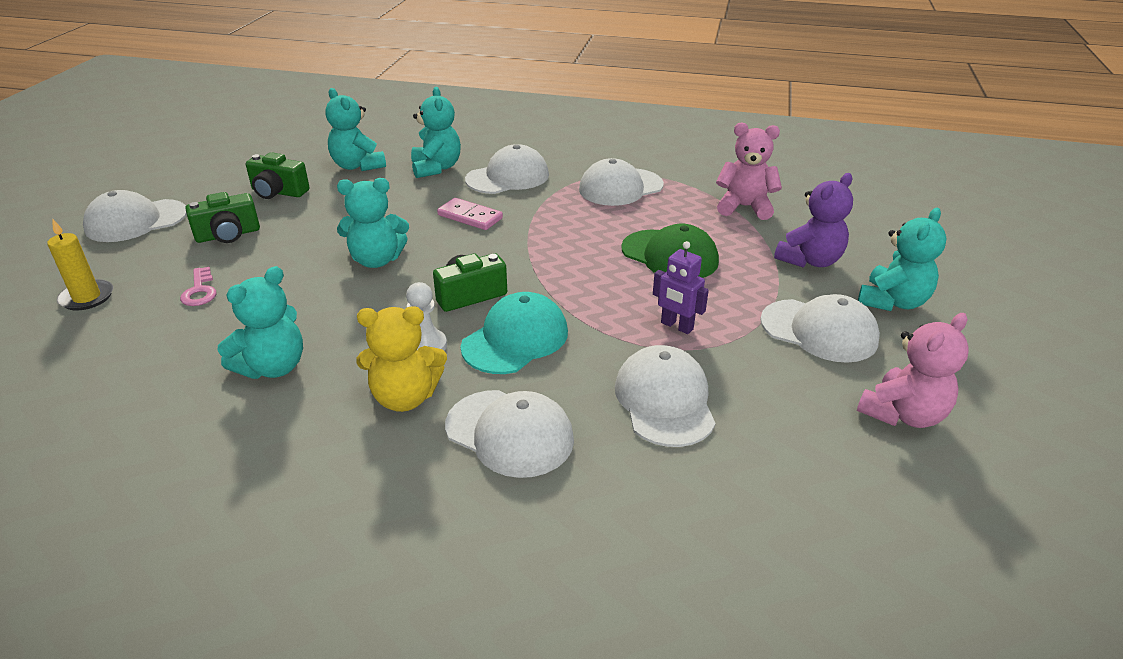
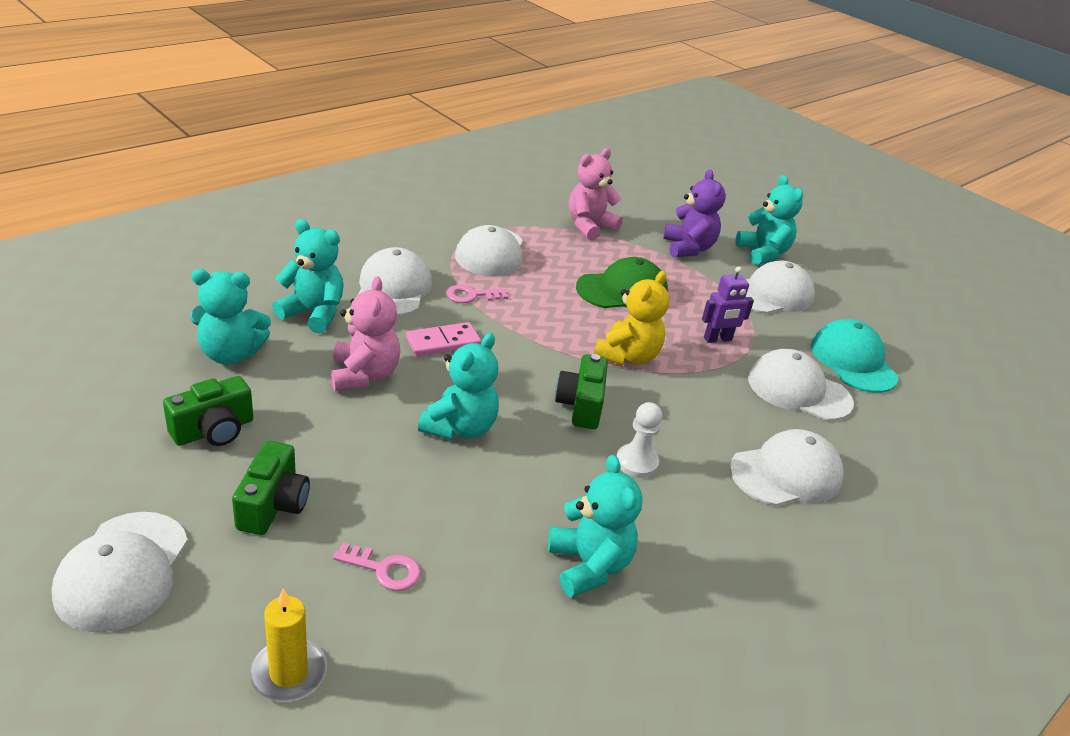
camera: 60 degrees left, 0 degrees up
(405, 397) = (701, 505): yellow teddy bear -> yellow teddy bear (627, 356)
(515, 339) = (669, 414): turquoise cap -> turquoise cap (853, 361)
(547, 203) = (471, 295): none -> pink key
(903, 414) = (873, 320): pink teddy bear -> pink teddy bear (364, 375)

